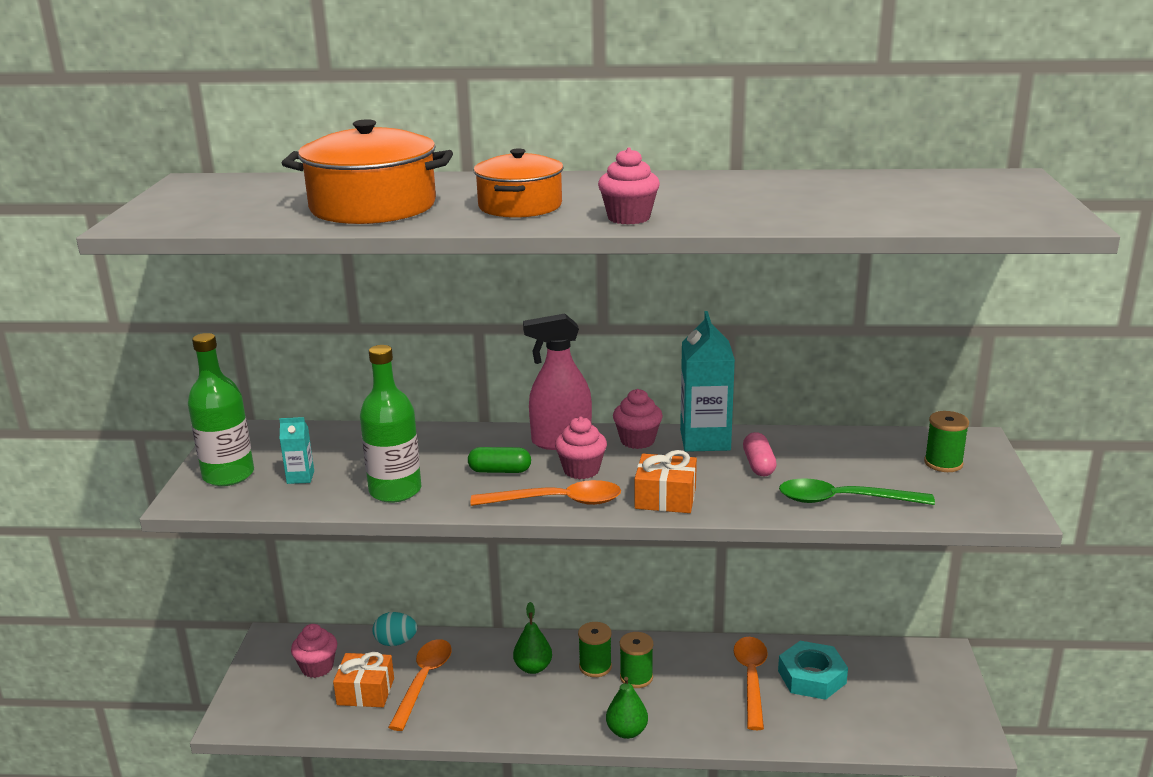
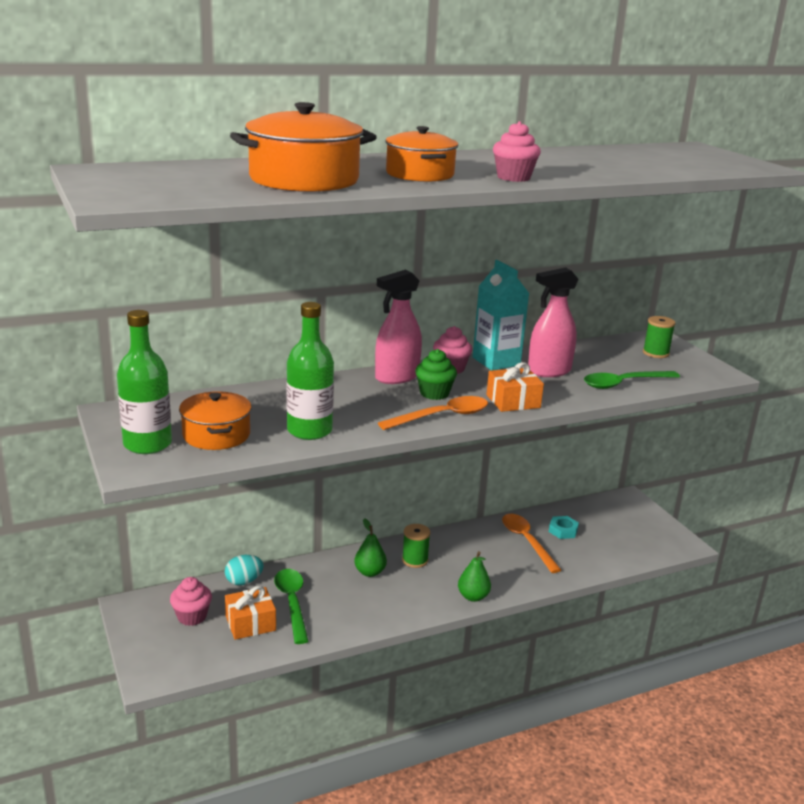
camera: 30 degrees left, 0 degrees up
(300, 477) = (216, 435): turquoise carton -> orange pot
(424, 681) = (292, 603): orange spoon -> green spoon
(500, 471) = (375, 404): green capsule -> none
(581, 470) = (434, 393): pink cupcake -> green cupcake
(636, 677) = (449, 560): green spool -> none
(758, 465) = (548, 371): pink capsule -> pink spray bottle
(812, 677) = (563, 531): turquoise nut -> turquoise nut, size x0.61

